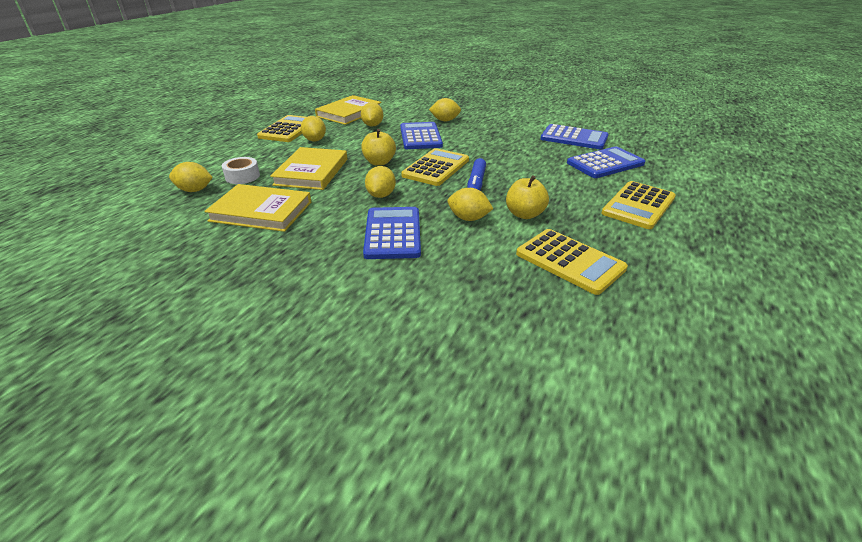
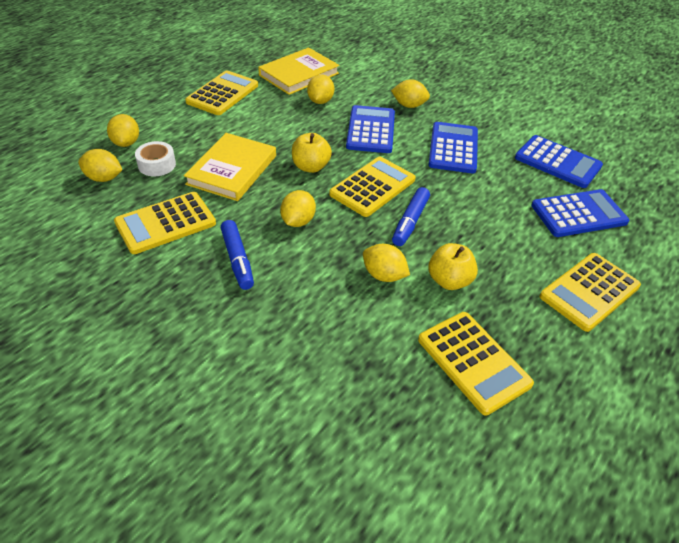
camera: 10 degrees right, 10 degrees up
(261, 211) = (165, 223): yellow book -> yellow calculator
(315, 140) = (248, 117): yellow lemon -> yellow lemon (126, 143)
(336, 226) = (237, 260): none -> blue marker
(393, 233) = (294, 282): blue calculator -> blue calculator (453, 148)

